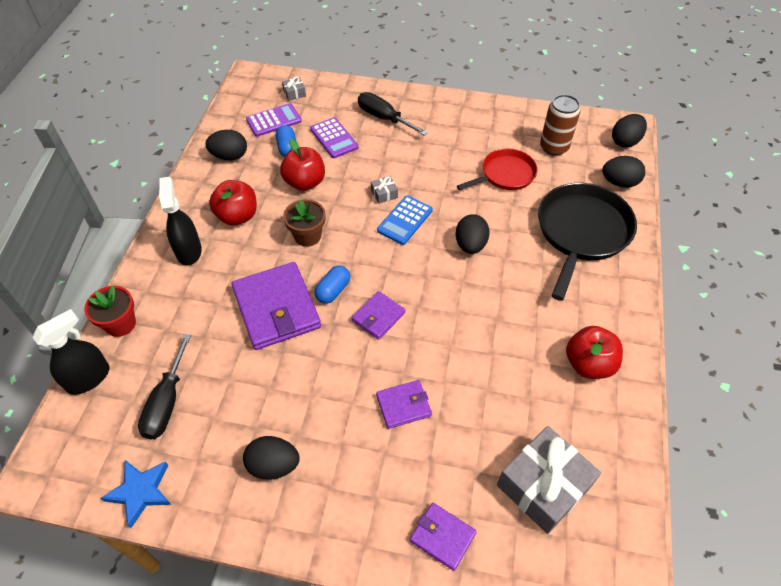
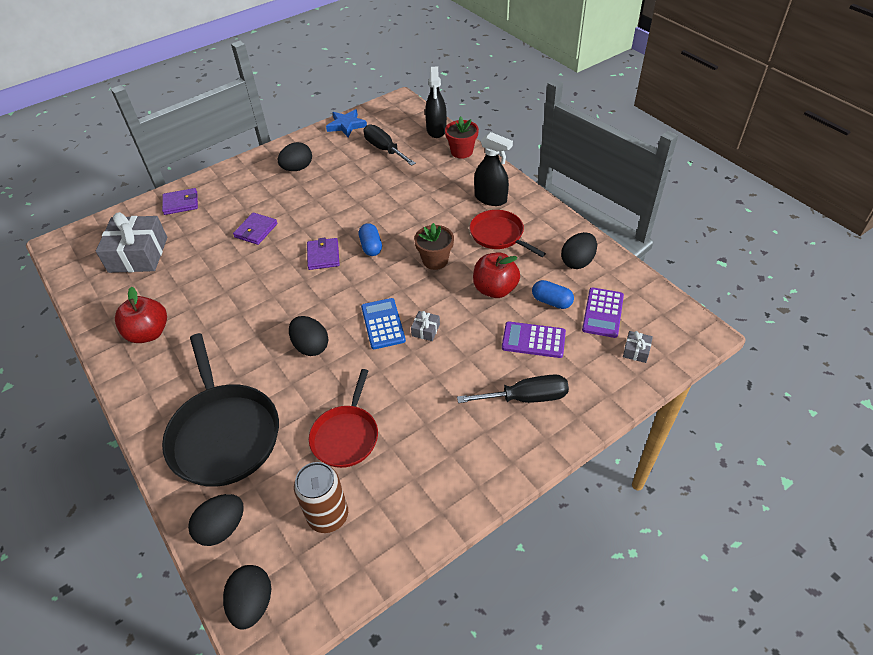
camera: 135 degrees right, 5 degrees down
(237, 216) = (499, 235): red apple -> red pan
(276, 308) = (391, 215): purple wallet -> none

